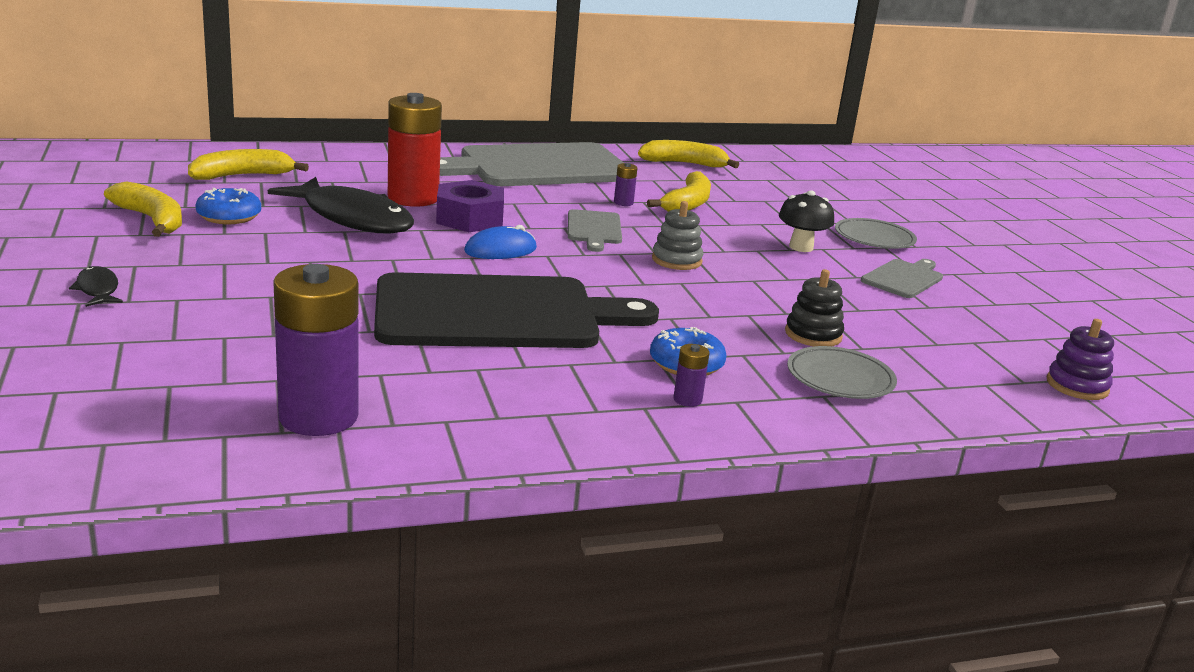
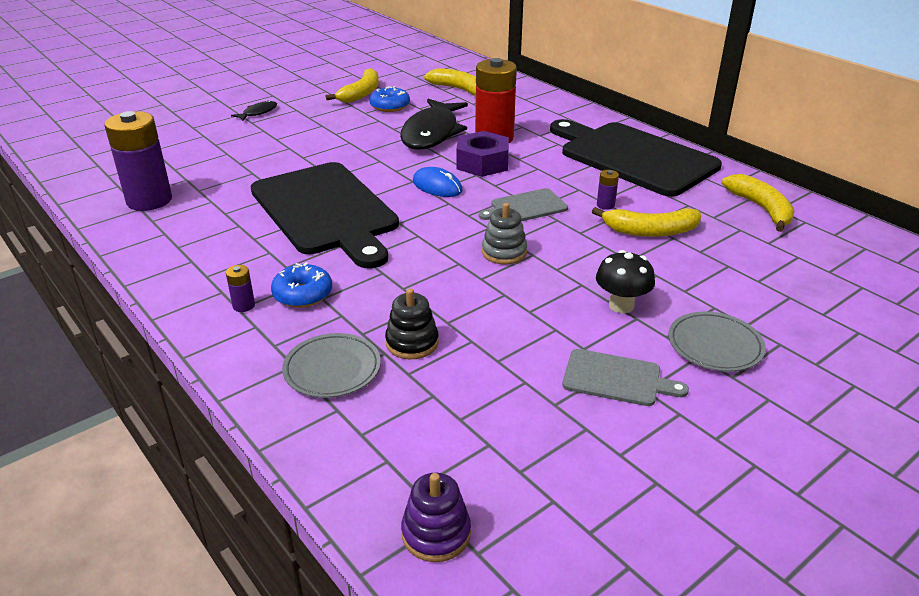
camera: 70 degrees right, 10 degrees up
(538, 167) = (633, 157): grey cutting board -> black cutting board

